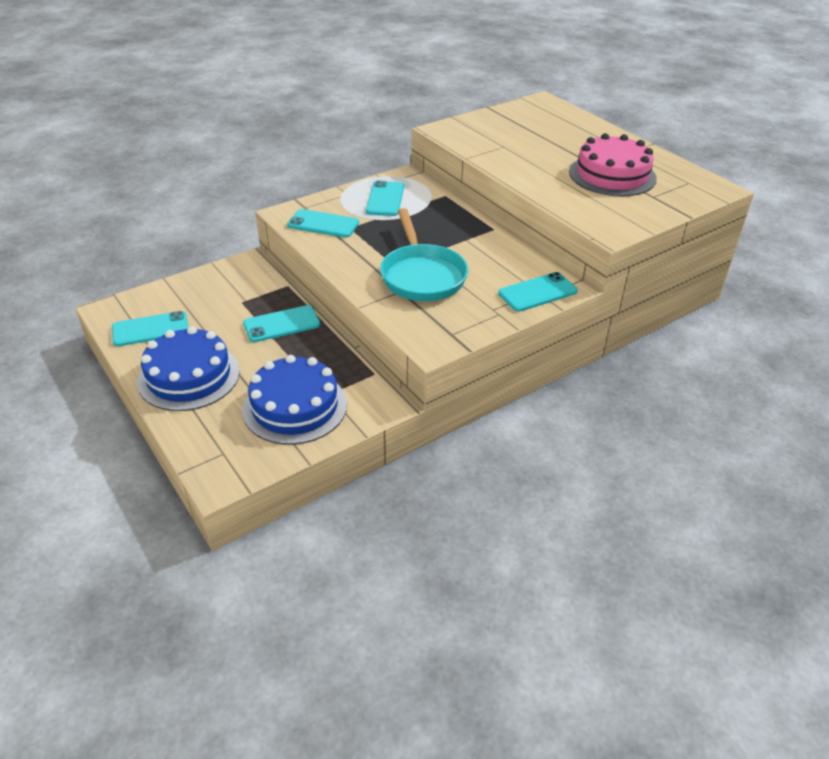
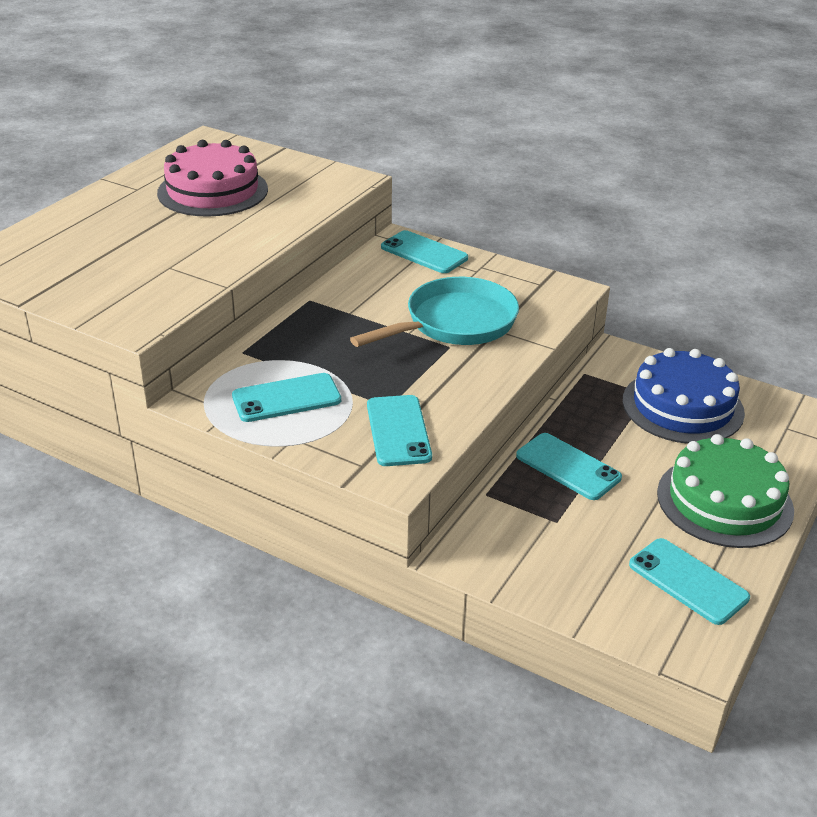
camera: 115 degrees left, 5 degrees down
(189, 376) = (724, 501): blue cake -> green cake

